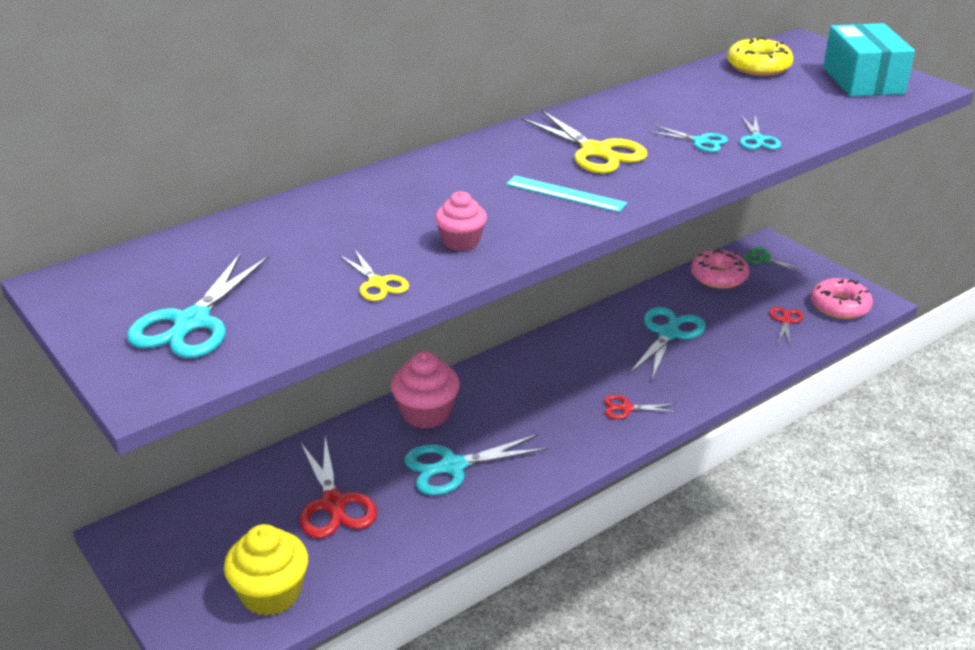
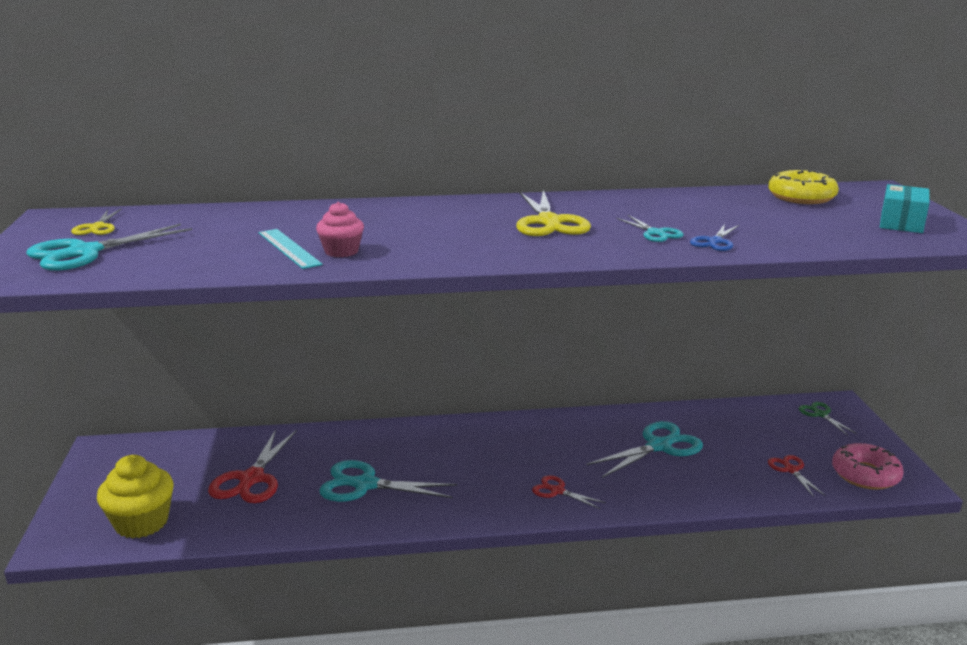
camera: 30 degrees right, 10 degrees down
(377, 283) = (238, 260): yellow scissors -> yellow scissors (97, 227)
(426, 413) = (388, 441): pink cupcake -> none
(565, 194) = (475, 241): turquoise ruler -> turquoise ruler (289, 248)
(719, 276) = (757, 416): pink donut -> none
(757, 139) = (715, 241): turquoise scissors -> blue scissors
(785, 321) = (791, 470): red scissors -> red scissors turned 60 degrees counterclockwise
(863, 80) = (901, 223): turquoise box -> turquoise box, size x0.63

